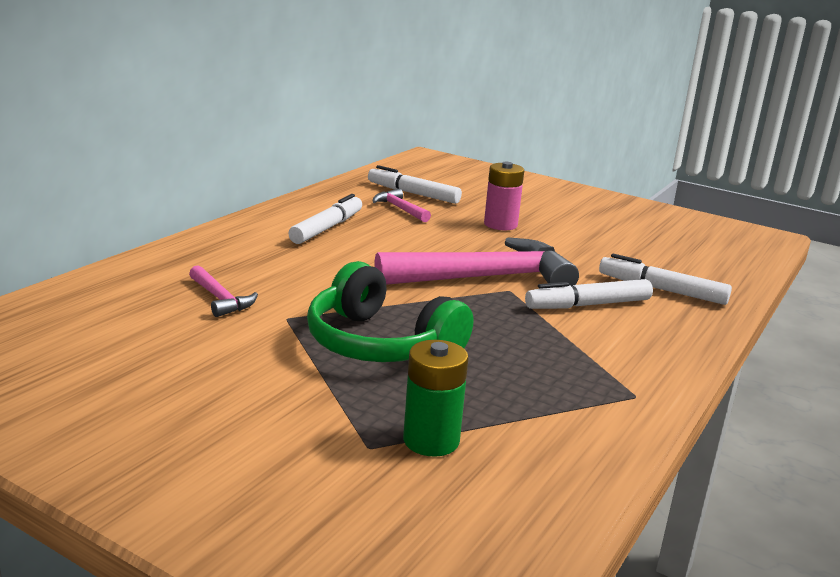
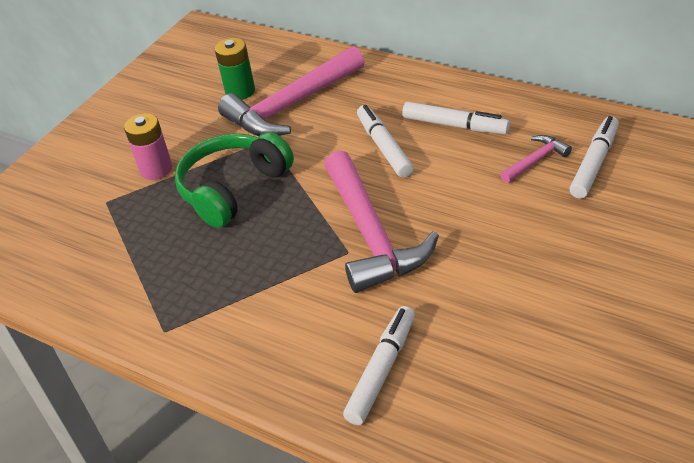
camera: 95 degrees right, 20 degrees up
(220, 299) = (291, 106): pink hammer -> pink hammer, size x2.21
(431, 440) = (110, 226): green battery -> green battery (240, 91)
(500, 224) = (527, 237): pink battery -> pink battery (156, 169)
(588, 305) = (328, 307): white marker -> white marker (384, 147)

